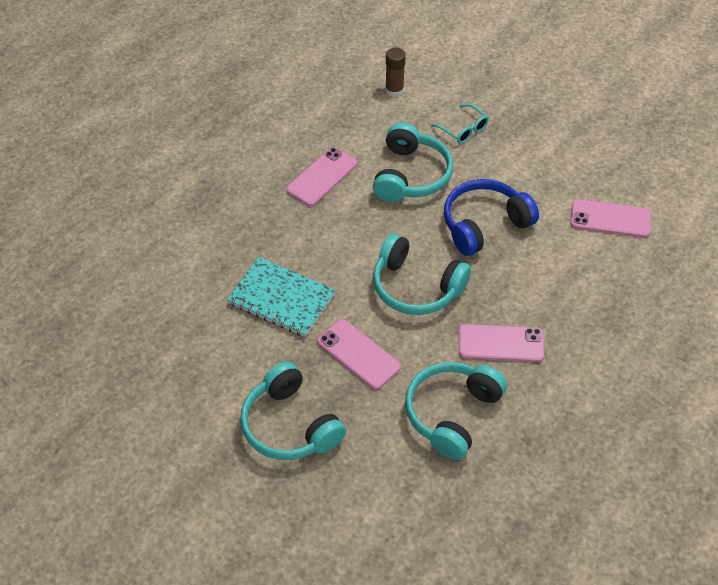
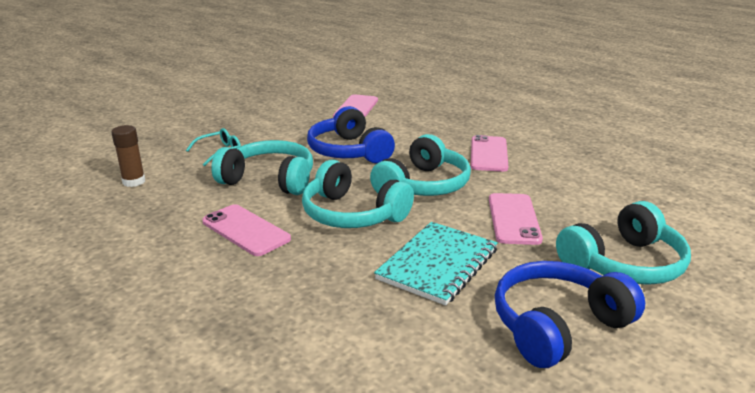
camera: 85 degrees left, 25 degrees down
(208, 367) = (557, 326): none -> blue headphones
(358, 354) = (513, 219): pink phone -> pink phone turned 45 degrees counterclockwise
(452, 414) = (572, 178): turquoise headphones -> turquoise headphones (352, 214)

